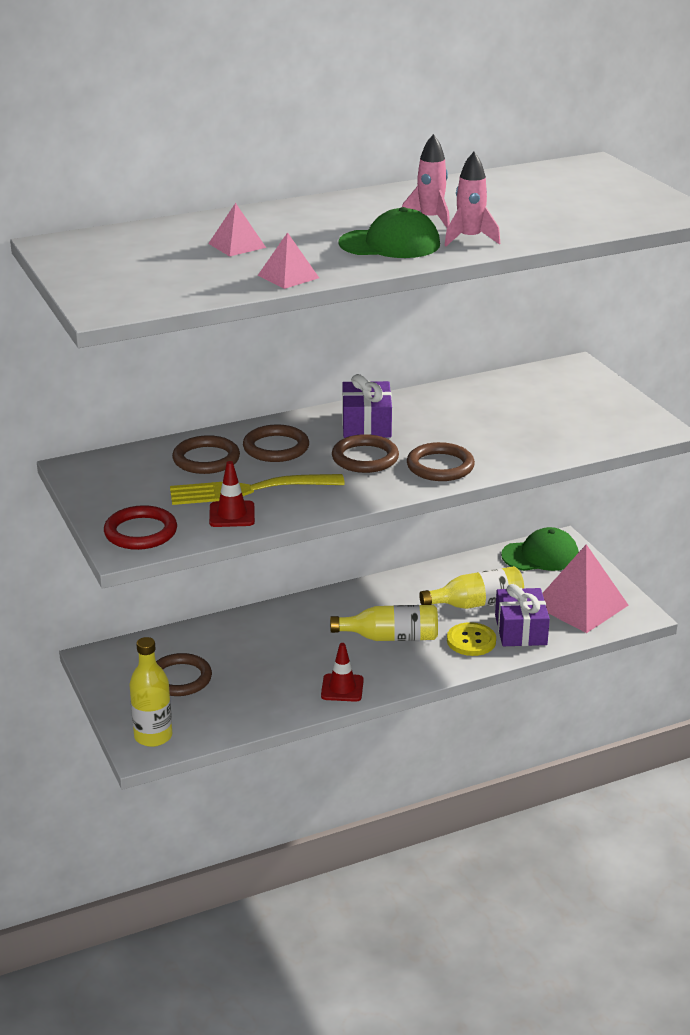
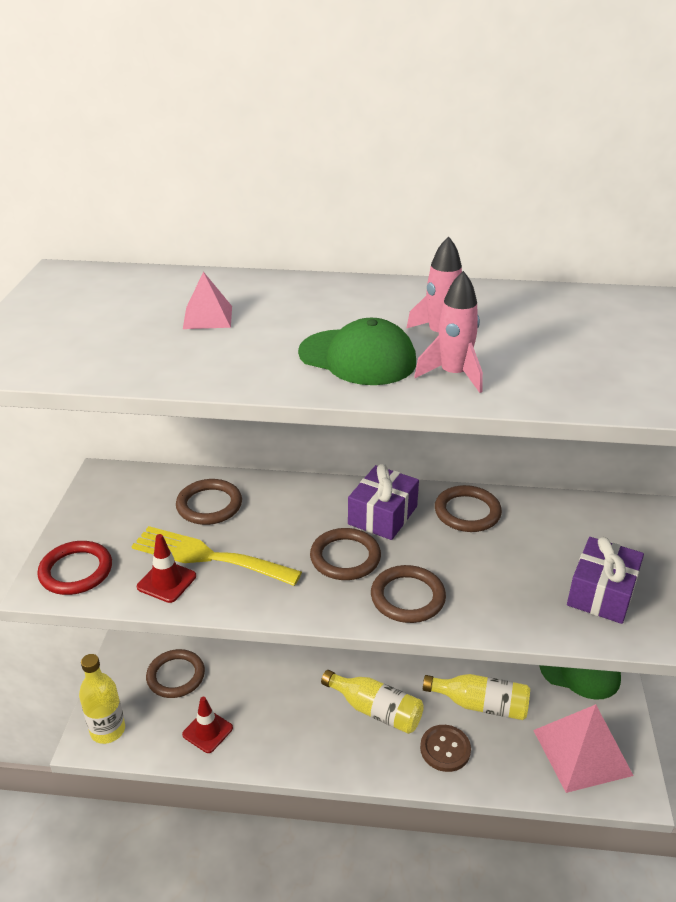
camera: 30 degrees right, 5 degrees up
(276, 448) = (278, 514): brown ring -> brown ring (467, 512)
(288, 276) = (199, 372): pink pyramid -> none
(342, 688) = (292, 751): red traffic cone -> red traffic cone (207, 731)
(471, 641) = (445, 749): yellow button -> brown button
(520, 630) = (501, 757): purple gift -> purple gift (601, 593)

